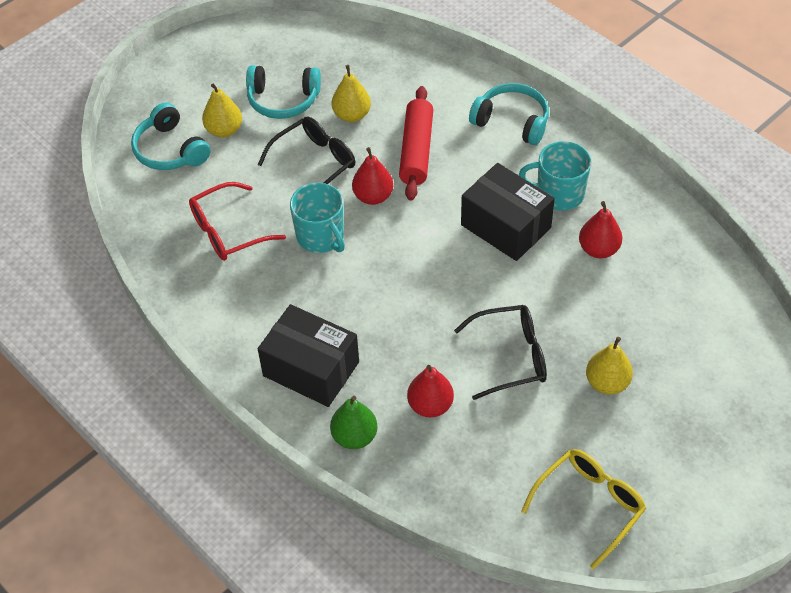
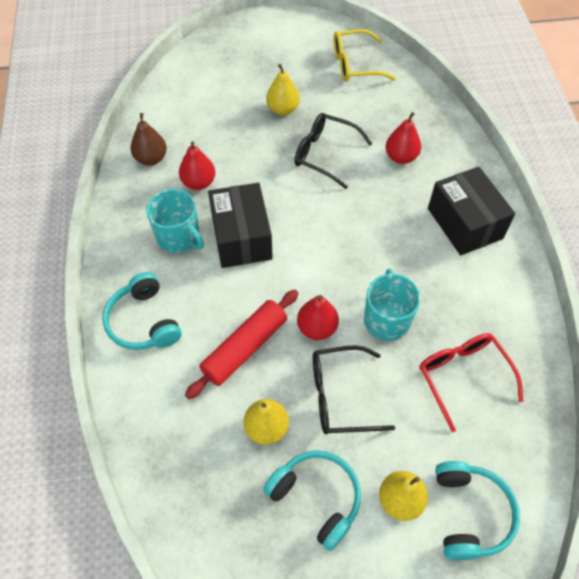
camera: 145 degrees left, 5 degrees up
(228, 231) = (463, 376): red glasses -> red glasses turned 120 degrees counterclockwise
(354, 436) = (463, 167): green pear -> none
(669, 243) = (151, 158): none -> brown pear

